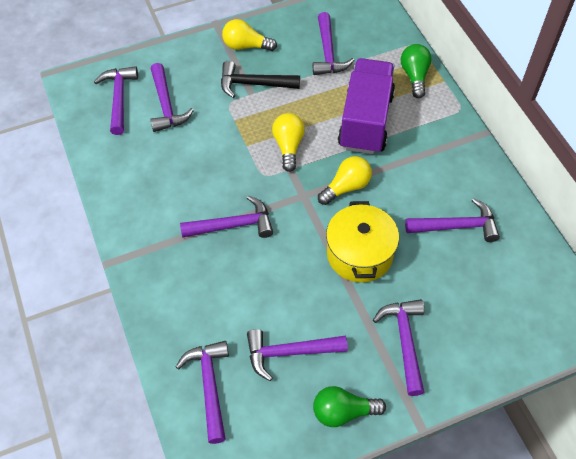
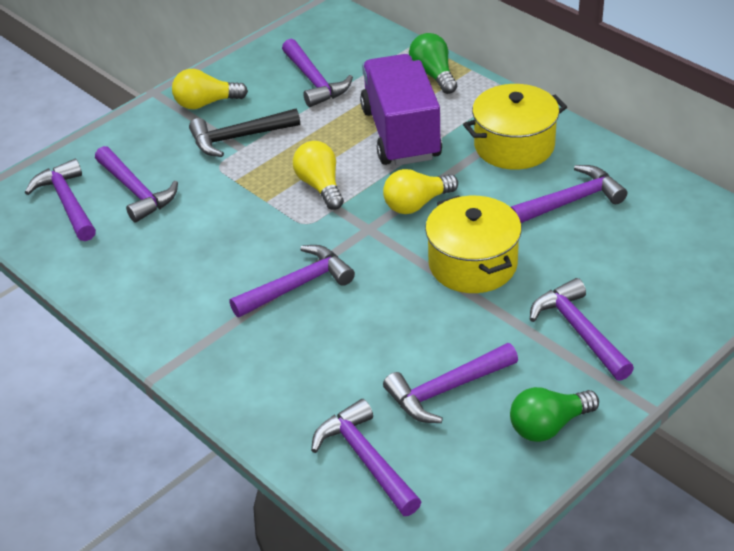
camera: 20 degrees left, 15 degrees down
(346, 187) = (416, 204): yellow light bulb -> yellow light bulb turned 150 degrees counterclockwise
(440, 161) = (514, 146): none -> yellow pot

